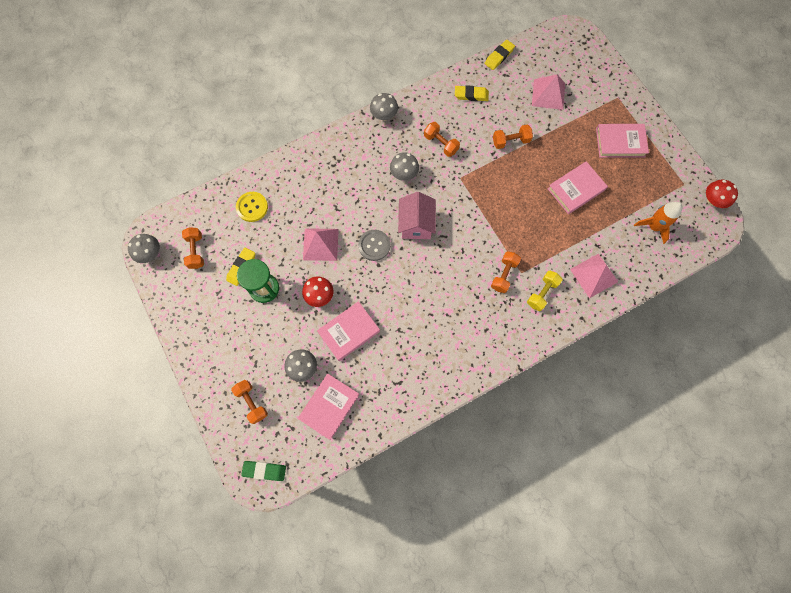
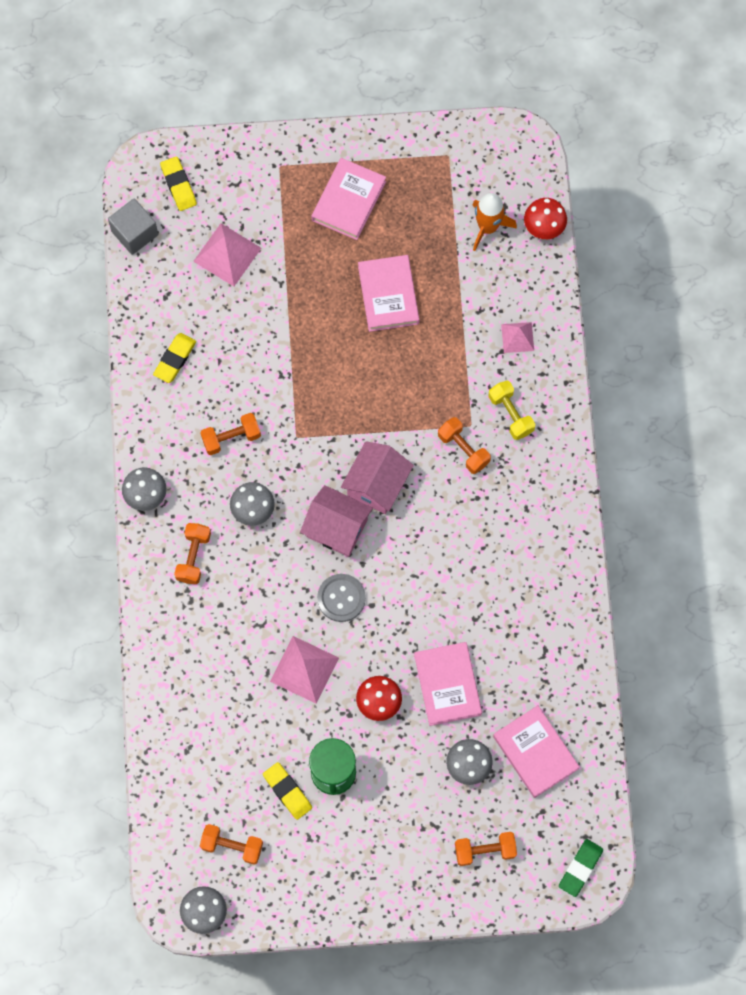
camera: 65 degrees left, 0 degrees up
(252, 207) = (201, 741): yellow button -> none
(455, 235) = (377, 484): none -> pink house
(499, 56) = (131, 289): yellow eraser -> yellow eraser (178, 185)
(510, 141) = (275, 342): orange dumbbell -> orange dumbbell (193, 557)
(532, 44) = (134, 233): none -> grey cube
(594, 275) = (517, 337): pink pyramid -> pink pyramid, size x0.61
(713, 200) = (488, 133): red mushroom -> red mushroom (544, 227)

